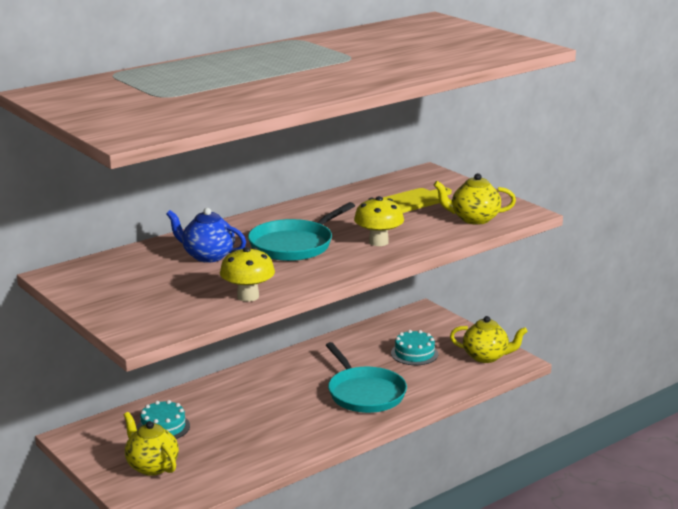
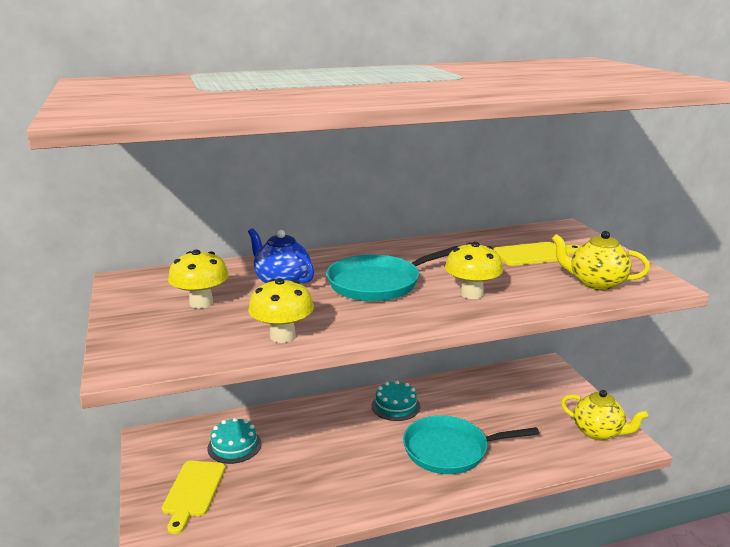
camera: 20 degrees right, 0 degrees up
(151, 466) = (193, 491): yellow teapot -> yellow cutting board
(152, 283) = (201, 303): none -> yellow mushroom
(365, 393) = (450, 450): turquoise pan -> turquoise pan turned 90 degrees clockwise
(414, 353) = (521, 412): turquoise cake -> turquoise cake (395, 406)

